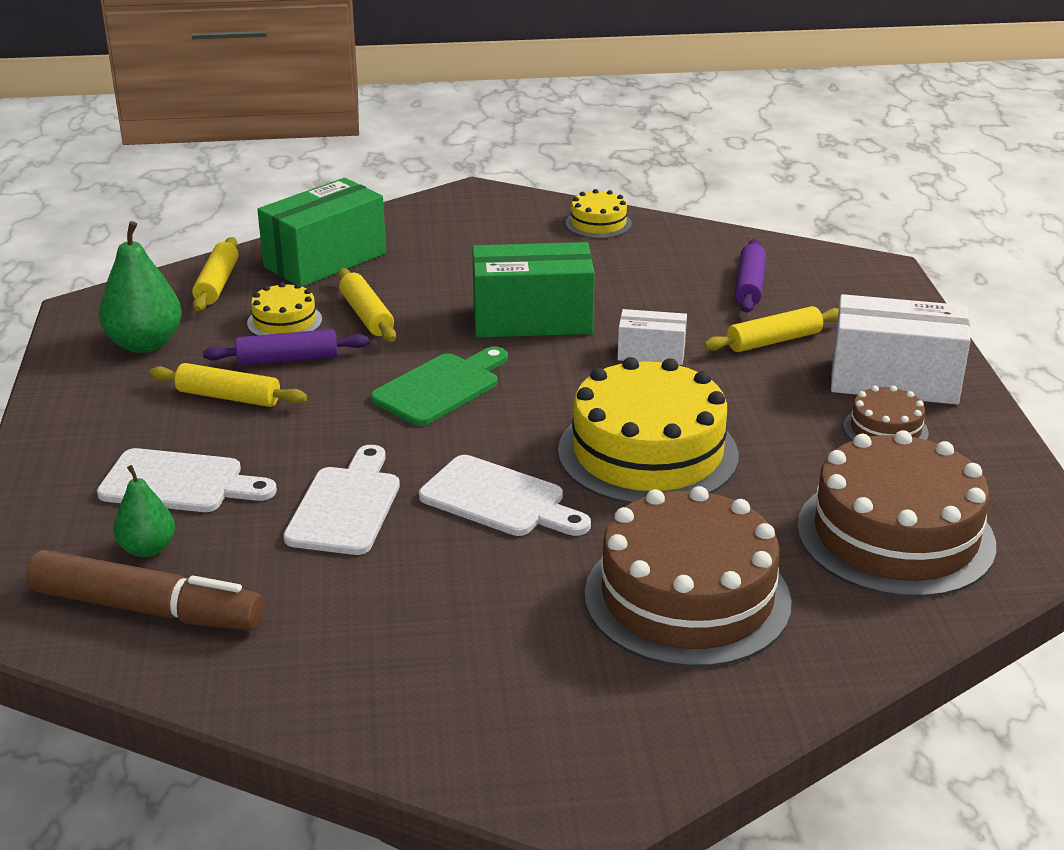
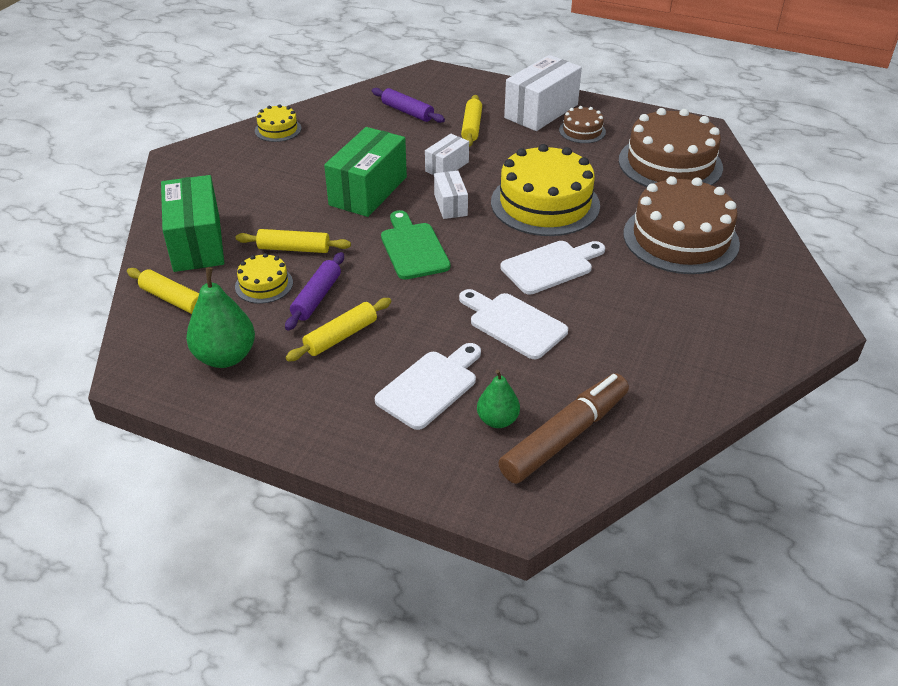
camera: 60 degrees left, 10 degrees up
(563, 383) = (450, 205): none -> white box

